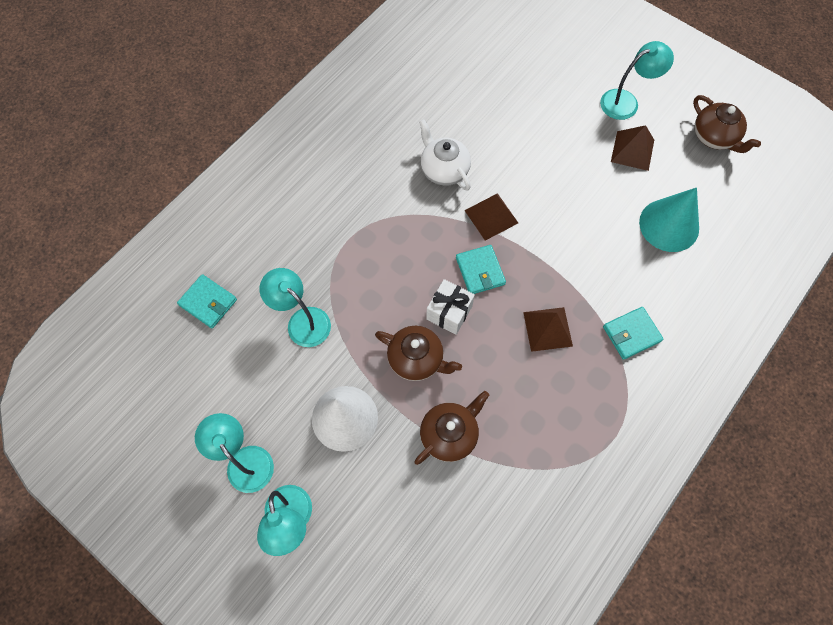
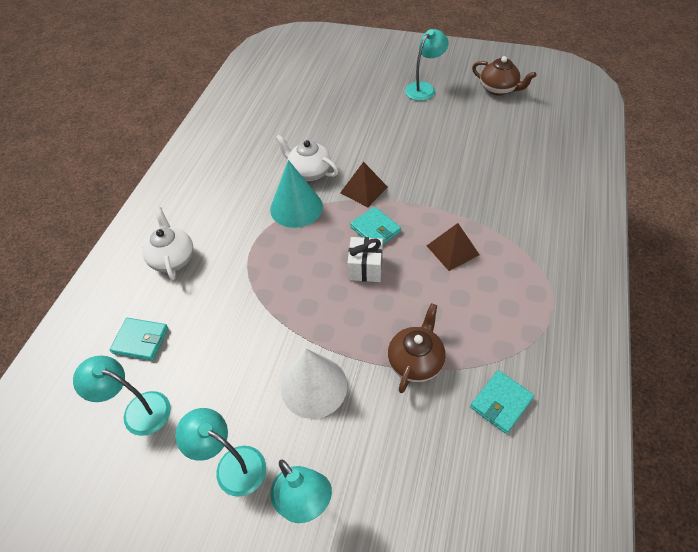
camera: 20 degrees left, 15 degrees down
(267, 222) = (173, 258): none -> white teapot
(302, 321) = (238, 322): turquoise lamp -> turquoise lamp (138, 410)
(416, 359) = (356, 313): brown teapot -> none
(631, 334) = (519, 229): turquoise wallet -> turquoise wallet (501, 403)
(632, 150) = (446, 115): brown pyramid -> none
(669, 225) = (501, 150): turquoise cone -> turquoise cone (296, 207)

